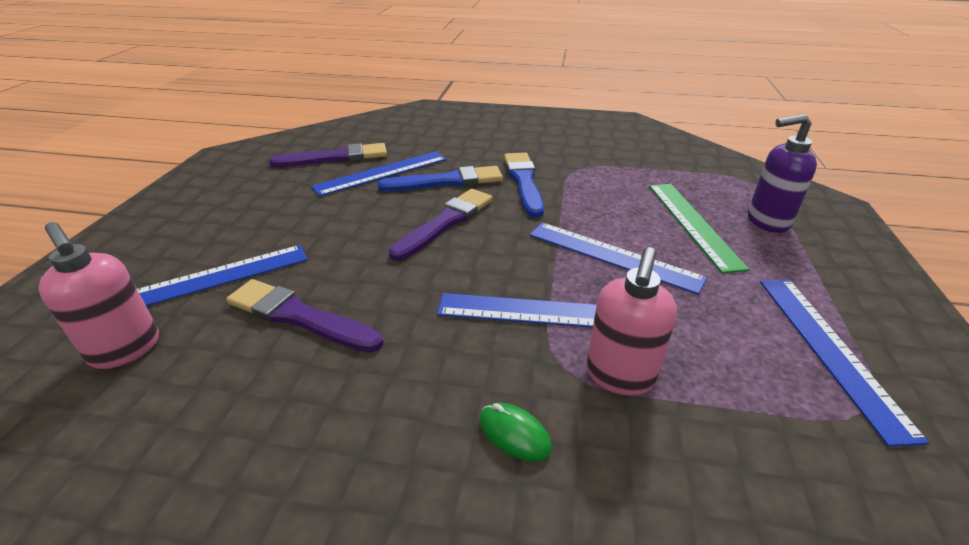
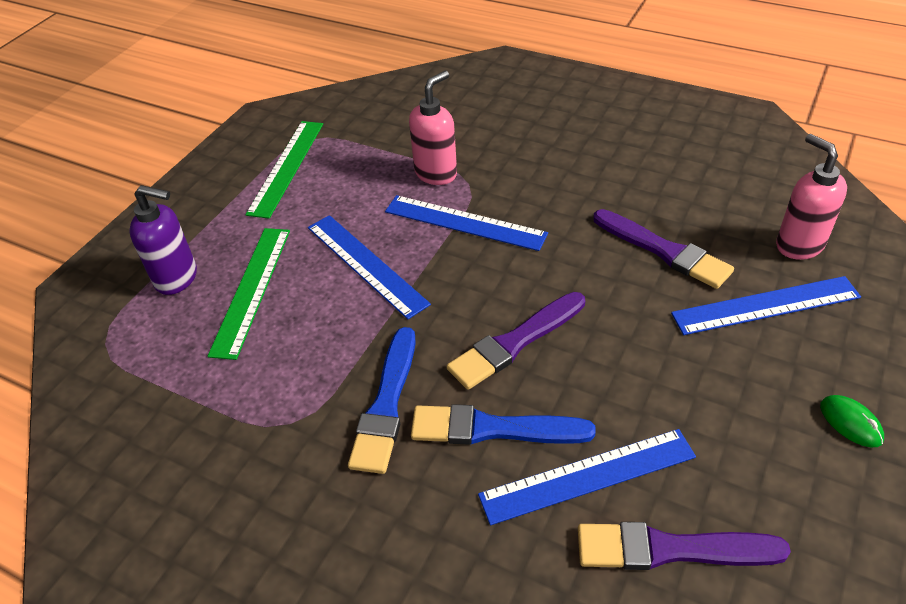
camera: 160 degrees left, 10 degrees up
(514, 434) = (517, 156): green mouse -> green mouse (850, 423)
(829, 349) = (287, 167): blue ruler -> green ruler

